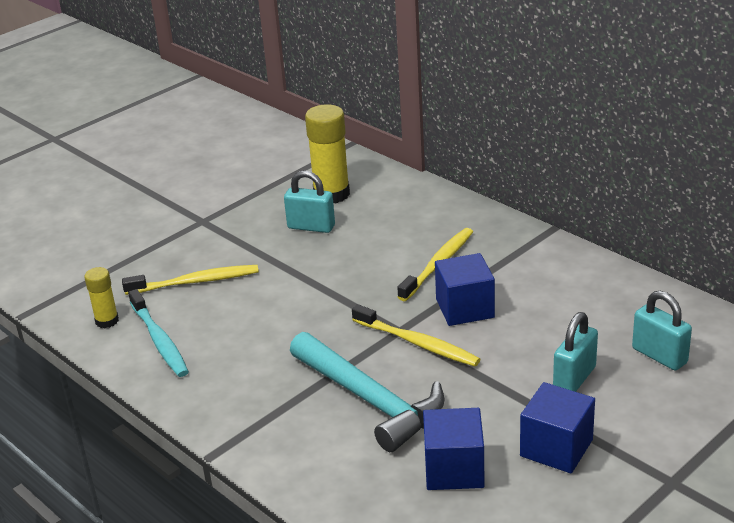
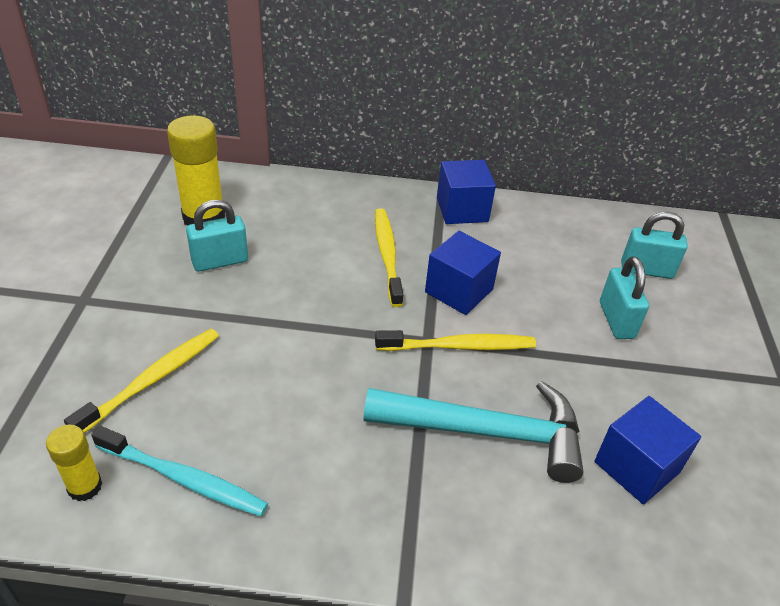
camera: 45 degrees left, 10 degrees up
(556, 448) = (681, 396): blue cube -> blue cube (462, 210)

